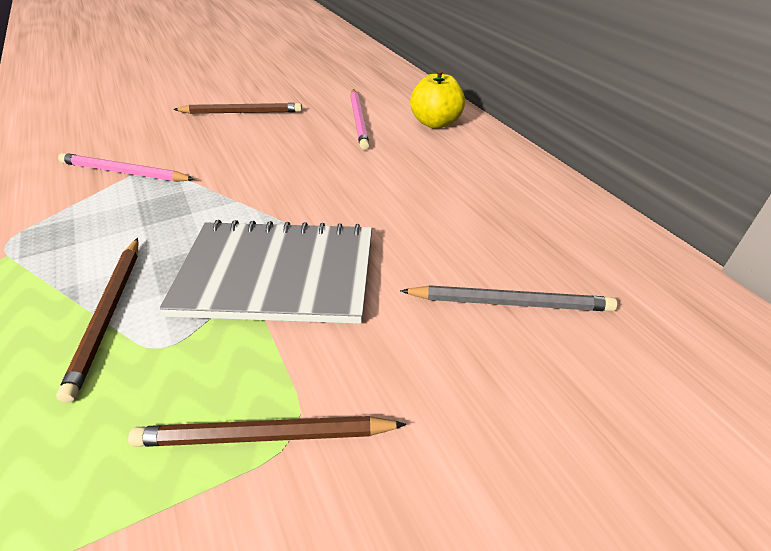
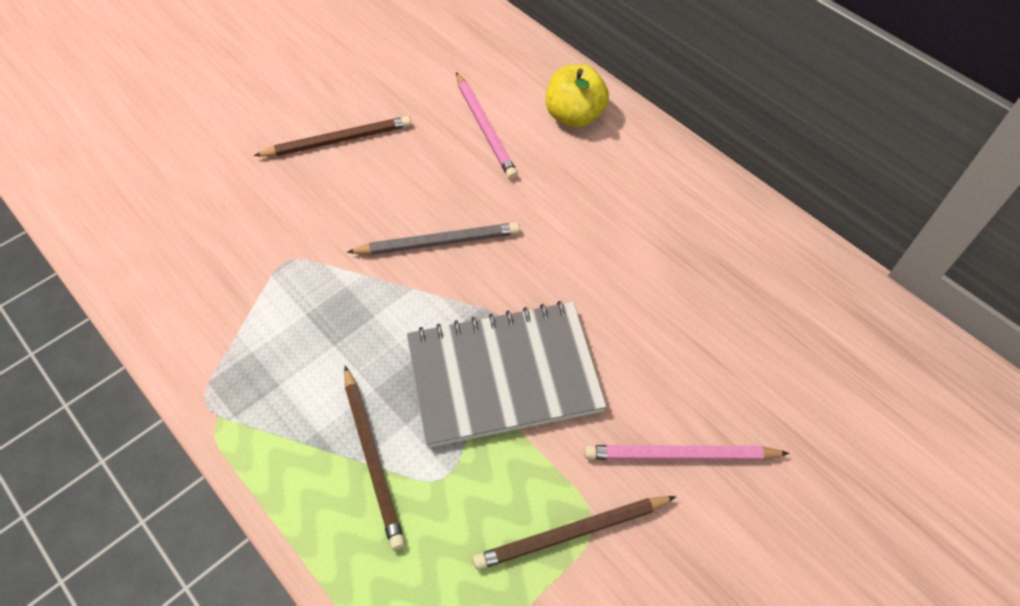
camera: 15 degrees left, 15 degrees up
(124, 172) = (261, 273): pink pencil -> pink pencil (680, 456)
(510, 302) = (719, 356): grey pencil -> grey pencil (438, 242)

